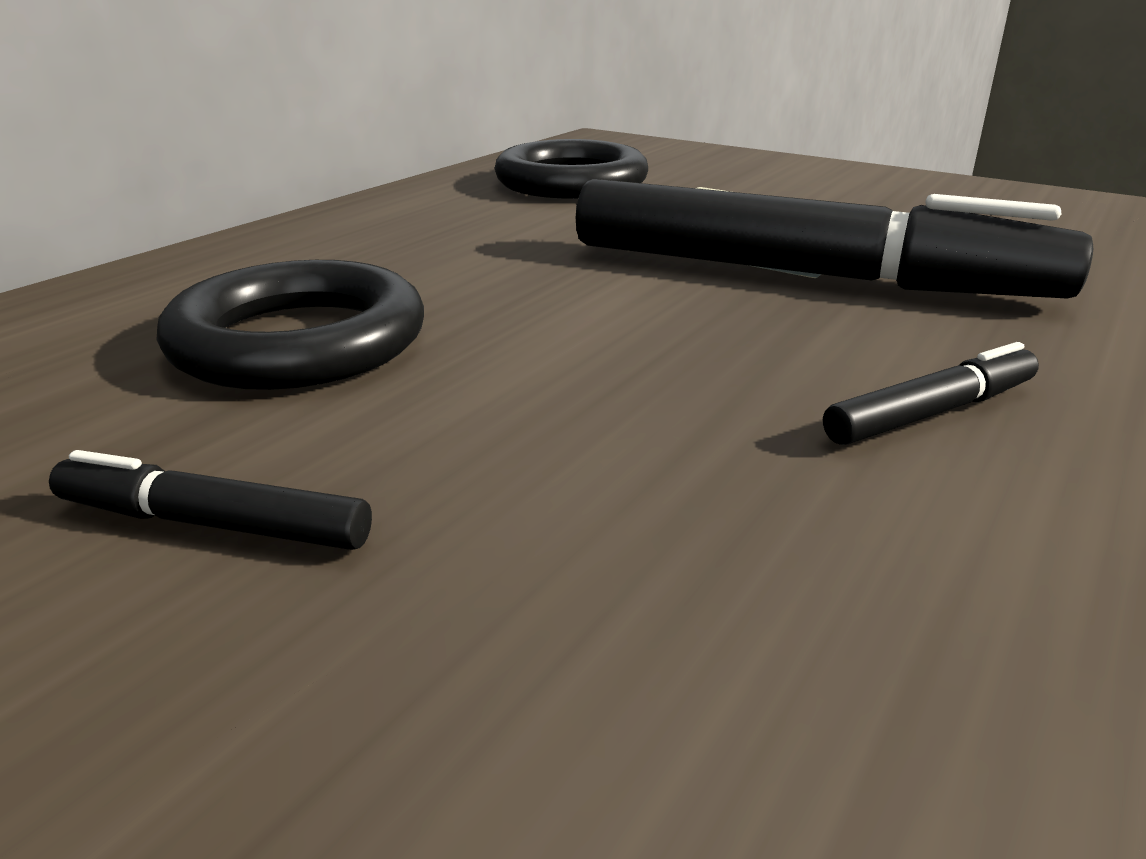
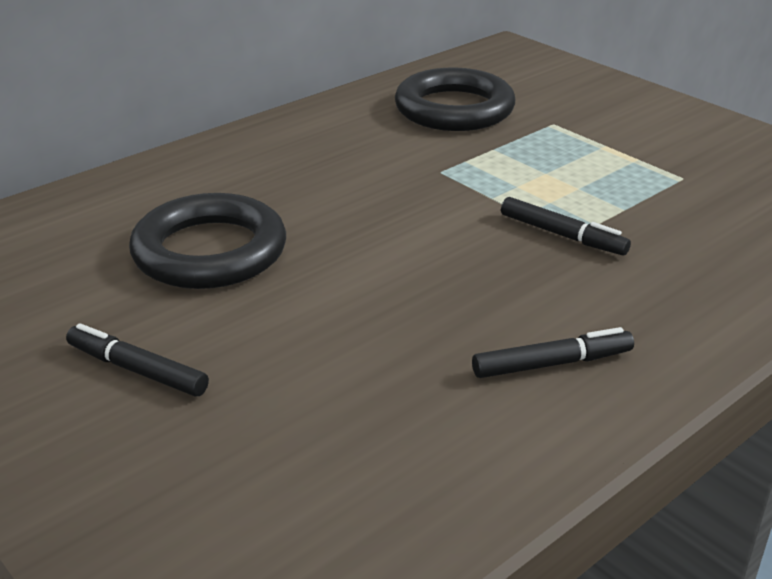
camera: 15 degrees right, 5 degrees up
(804, 274) = (562, 235): black marker -> black marker, size x0.40

